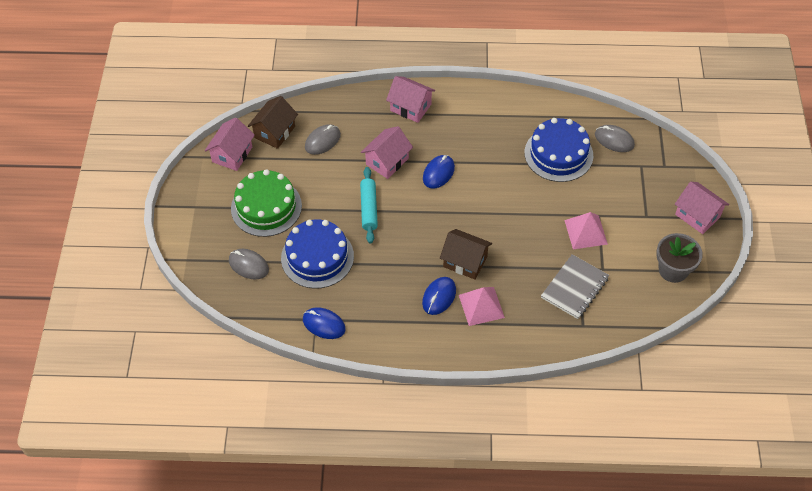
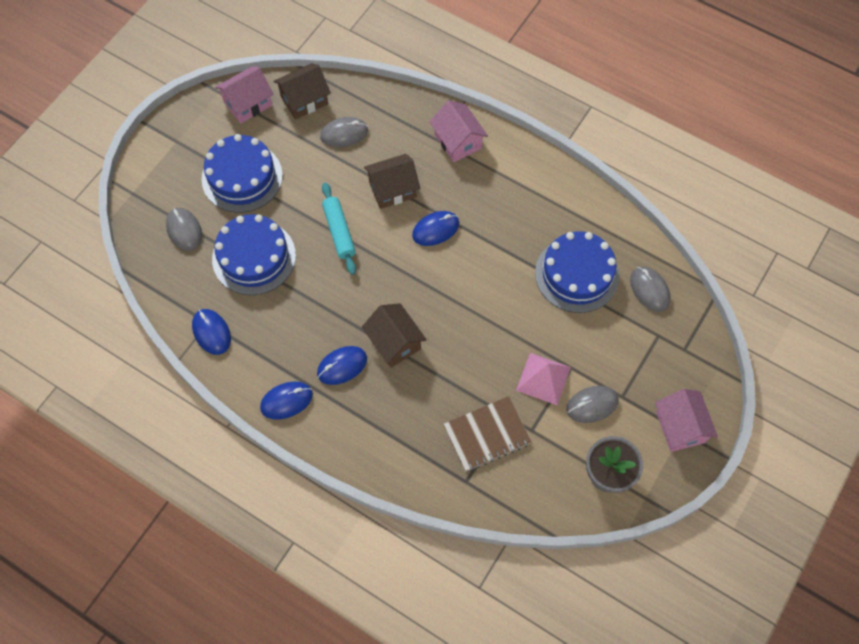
camera: 30 degrees right, 10 degrees up
(266, 207) = (242, 177): green cake -> blue cake
(369, 208) = (339, 232): turquoise rolling pin -> turquoise rolling pin turned 45 degrees counterclockwise
(387, 161) = (392, 189): pink house -> brown house
(416, 341) = (286, 401): none -> blue mouse
(481, 306) = (377, 400): pink pyramid -> none
(574, 288) = (487, 435): grey notebook -> brown notebook
(630, 232) = (592, 405): none -> grey mouse

